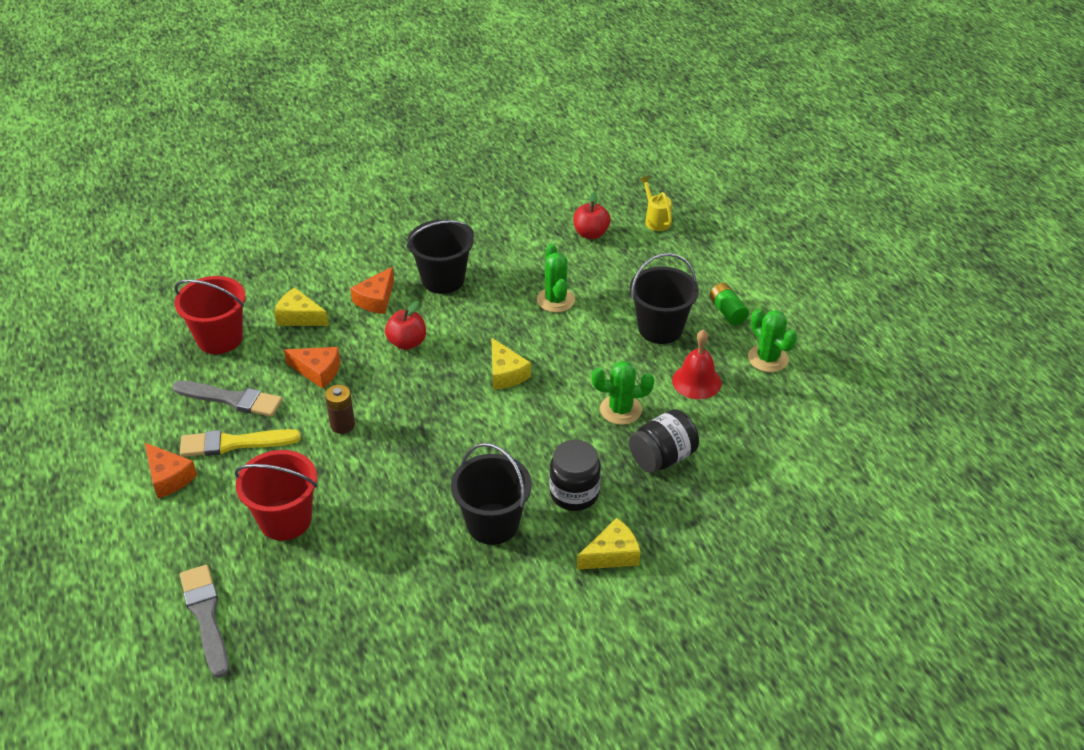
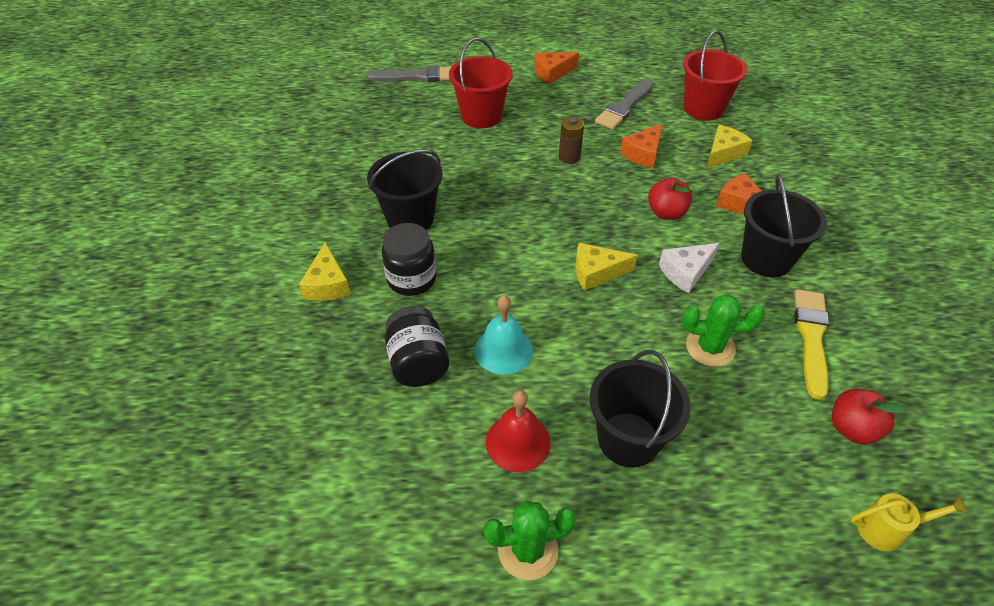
camera: 110 degrees right, 5 degrees up
(234, 443) = (573, 103): yellow brush -> yellow brush (811, 337)
(480, 321) = (685, 272): none -> white cheese
(620, 410) = (503, 350): green cactus -> turquoise bell
(727, 312) = (642, 539): green battery -> none

